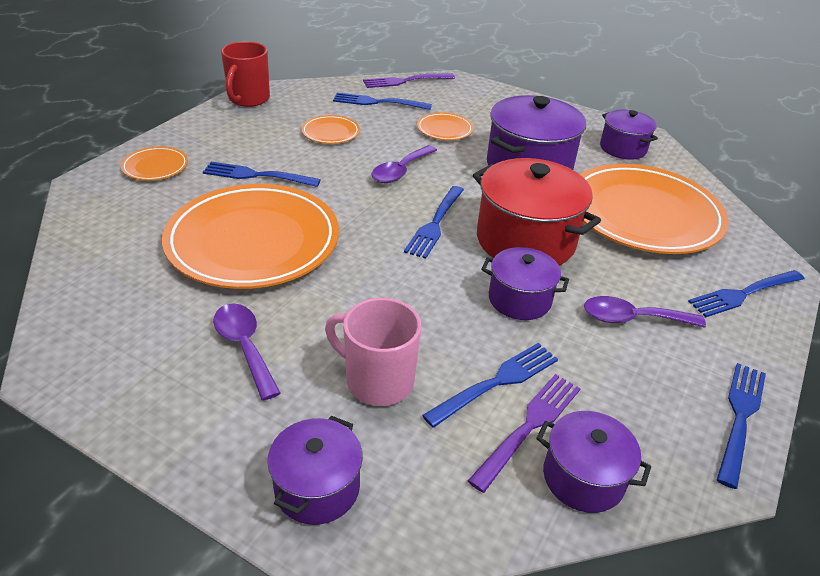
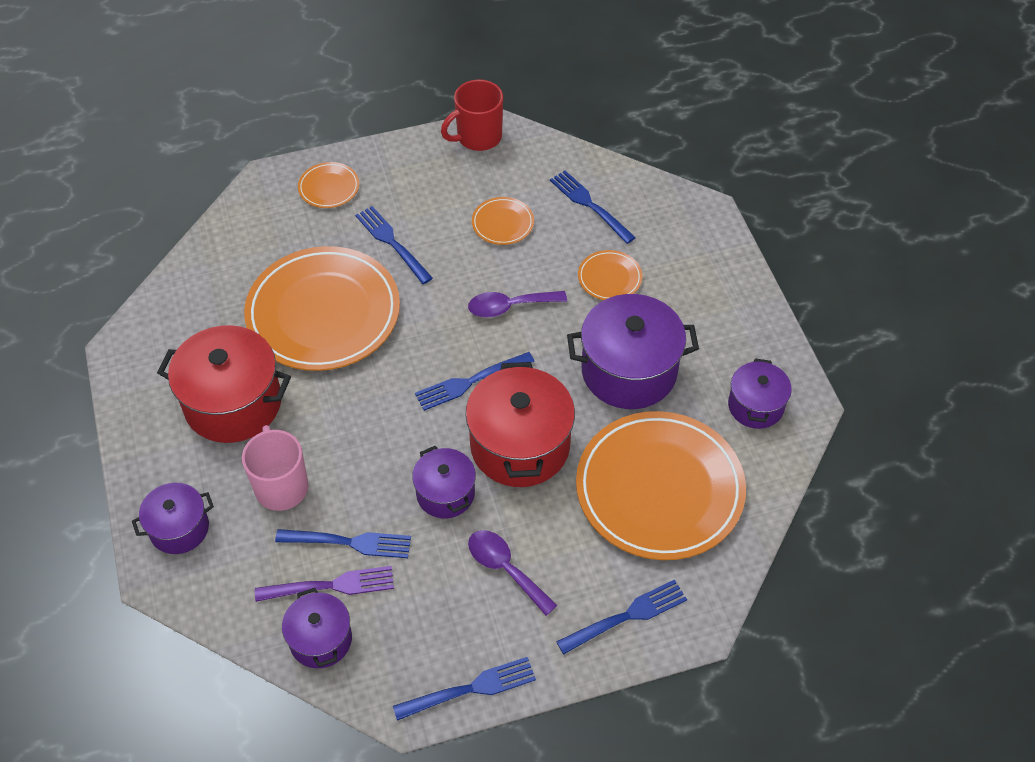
camera: 45 degrees right, 15 degrees up
(244, 347) = (233, 403): purple spoon -> red pot
(405, 81) = (652, 187): purple fork -> none
(744, 294) = (626, 616): blue fork -> blue fork turned 135 degrees clockwise

